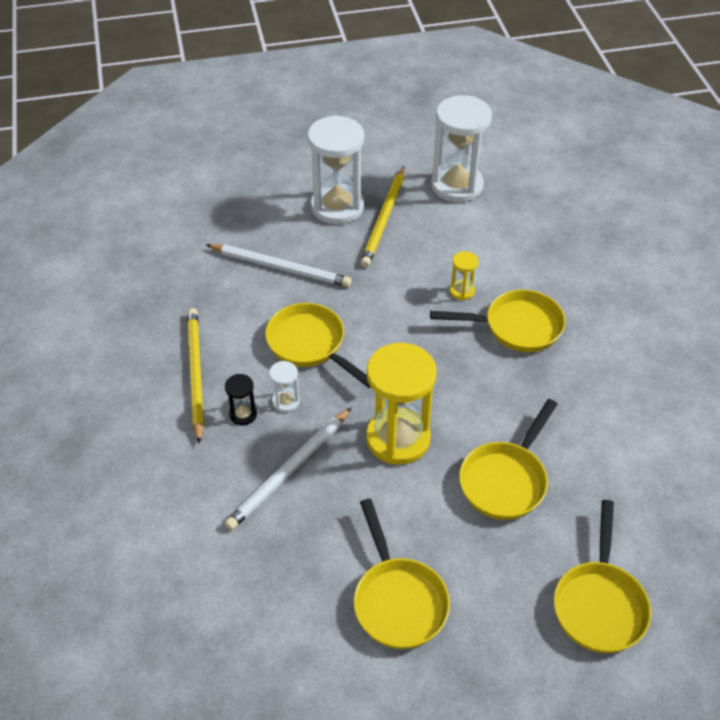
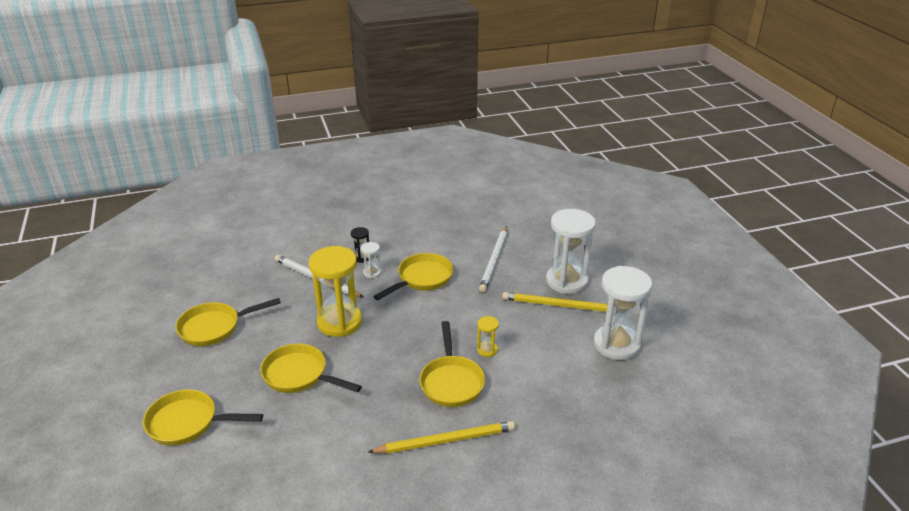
camera: 85 degrees right, 15 degrees down
(195, 374) = (394, 237): yellow pencil -> yellow pencil (446, 440)

